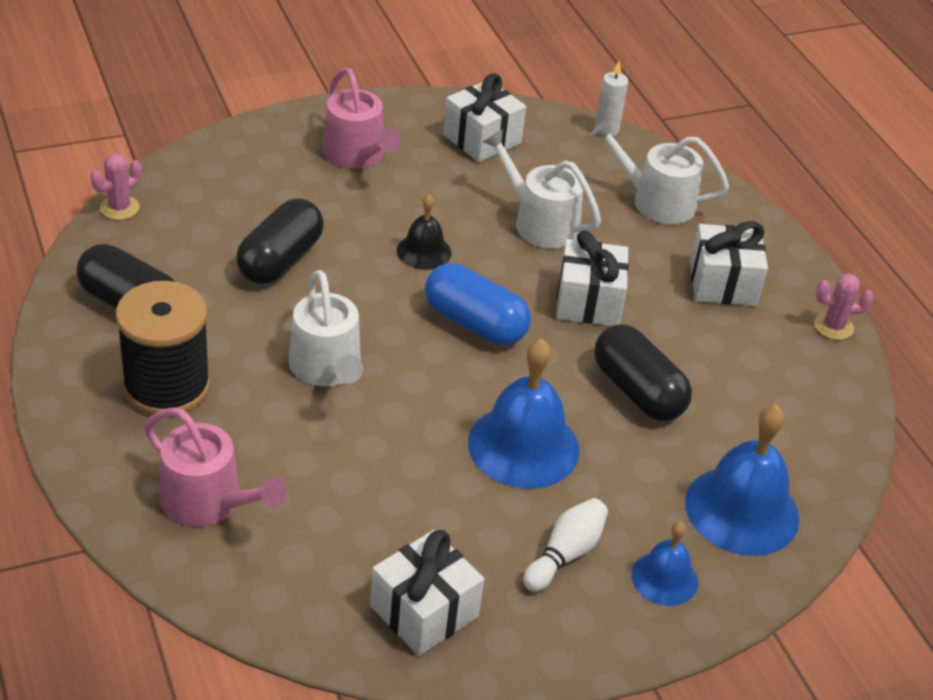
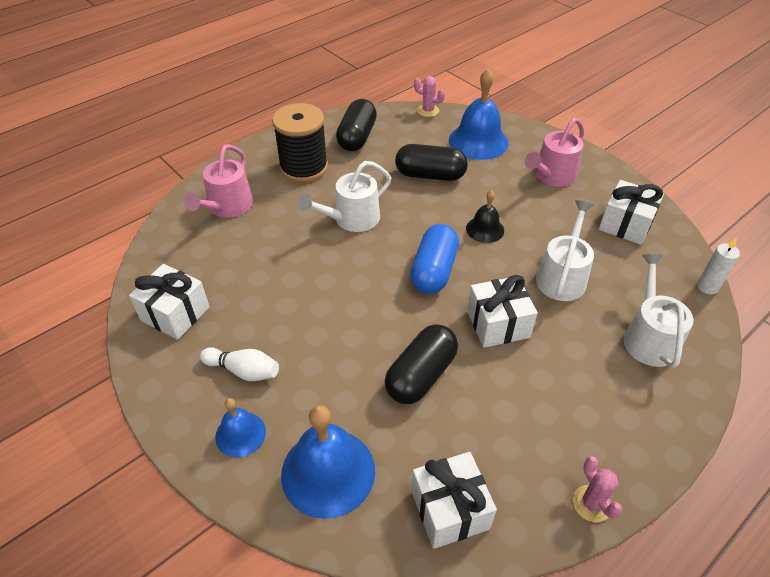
camera: 75 degrees right, 5 degrees up
(523, 446) = (332, 324): blue bell -> blue bell (478, 141)
(722, 283) = (584, 404): white gift -> white gift (449, 509)

